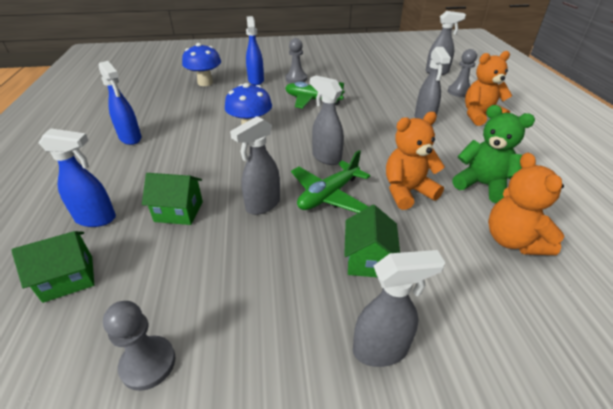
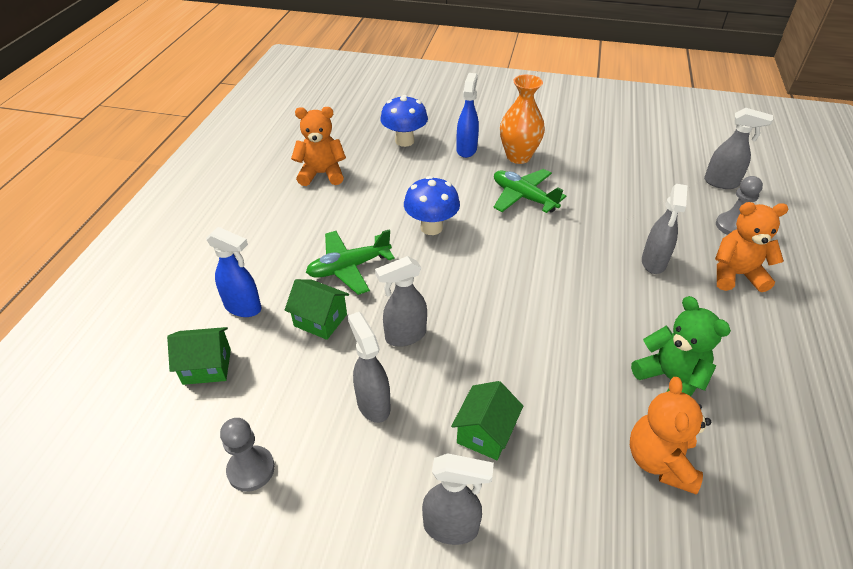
camera: 20 degrees right, 5 degrees up
(130, 138) = (299, 210): blue spray bottle -> none
(296, 79) = (518, 157): grey pawn -> orange vase
(326, 157) = (500, 291): grey spray bottle -> grey spray bottle (373, 404)
(328, 195) = (480, 343): green plane -> green plane (348, 268)
(407, 192) = (572, 363): orange teddy bear -> orange teddy bear (322, 174)

